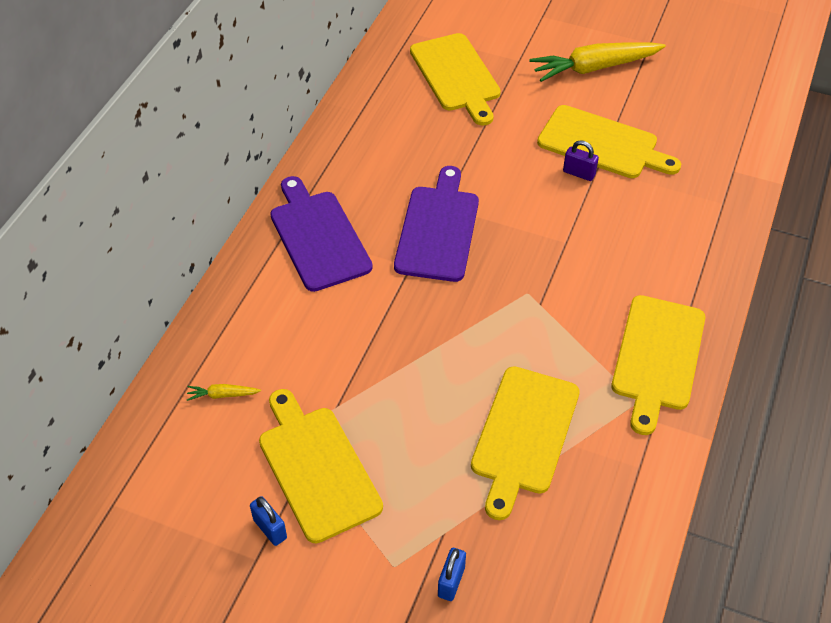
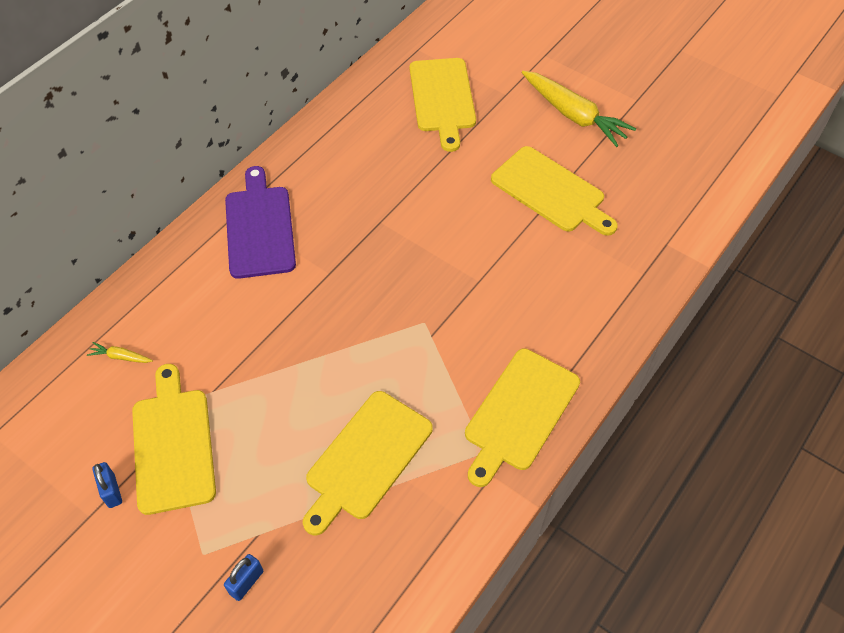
camera: 15 degrees right, 5 degrees up
(438, 229) = (367, 243): purple cutting board -> none
(579, 173) = (517, 216): purple padlock -> none
(594, 68) = (573, 115): yellow carrot -> yellow carrot turned 135 degrees counterclockwise

